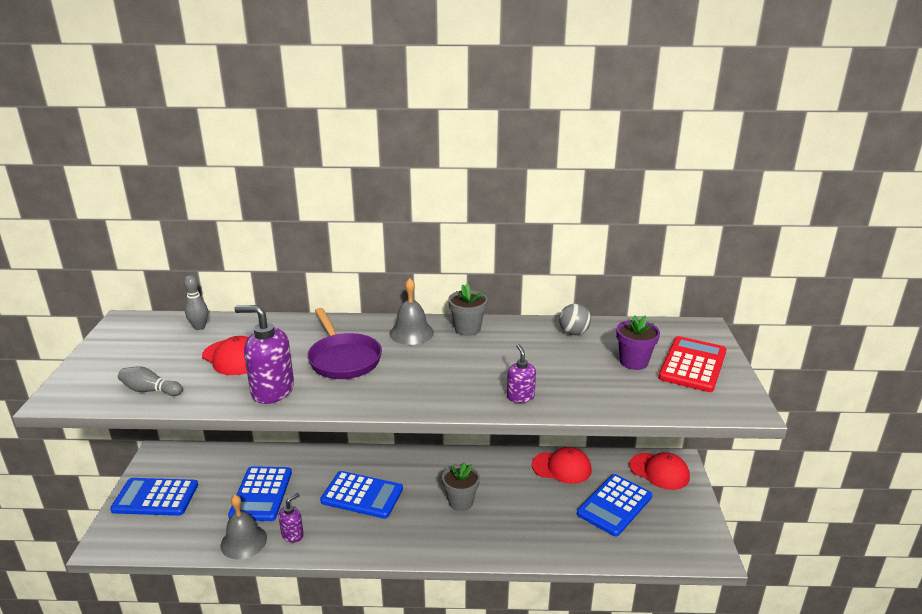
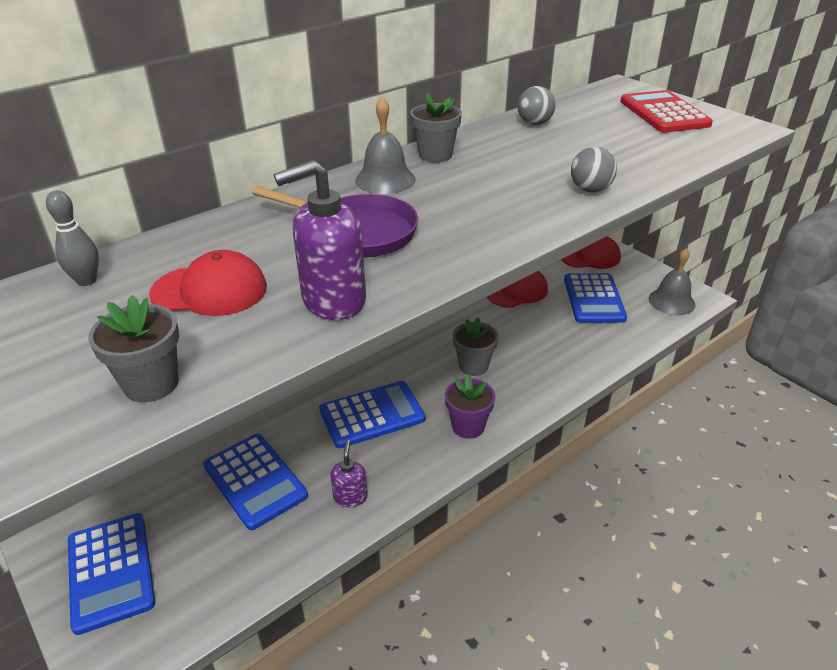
camera: 40 degrees left, 10 degrees up
(150, 390) = (151, 384): grey bowling pin -> grey flower pot
(155, 497) = (110, 571): blue calculator -> blue calculator turned 75 degrees counterclockwise
(243, 541) = (302, 540): grey bell -> grey bell (671, 301)
(520, 397) = (590, 190): purple soap dispenser -> grey ball
(633, 362) = (621, 127): purple flower pot -> purple flower pot (468, 426)

